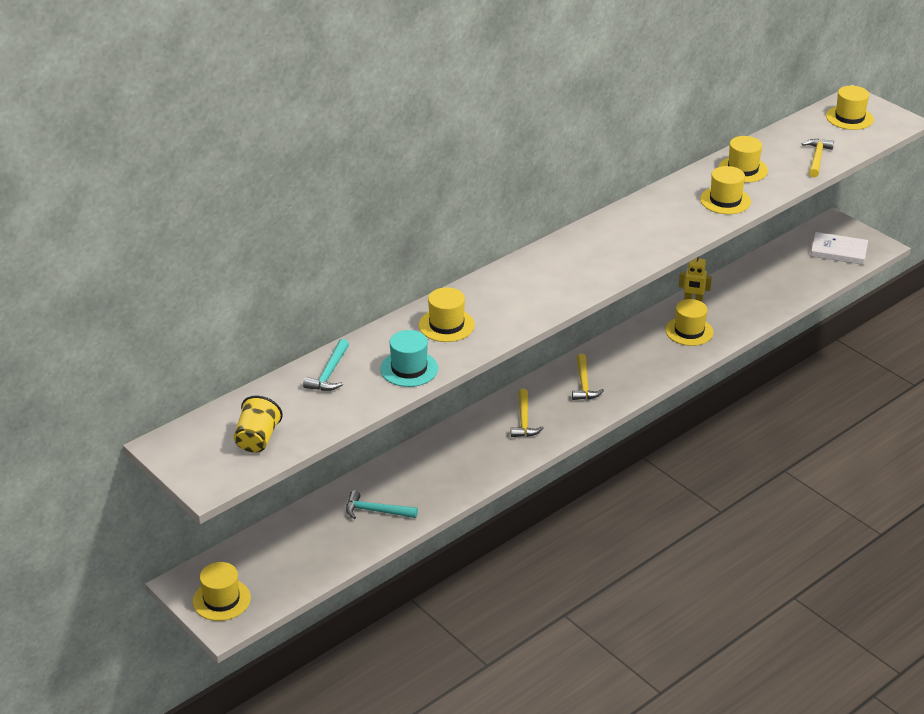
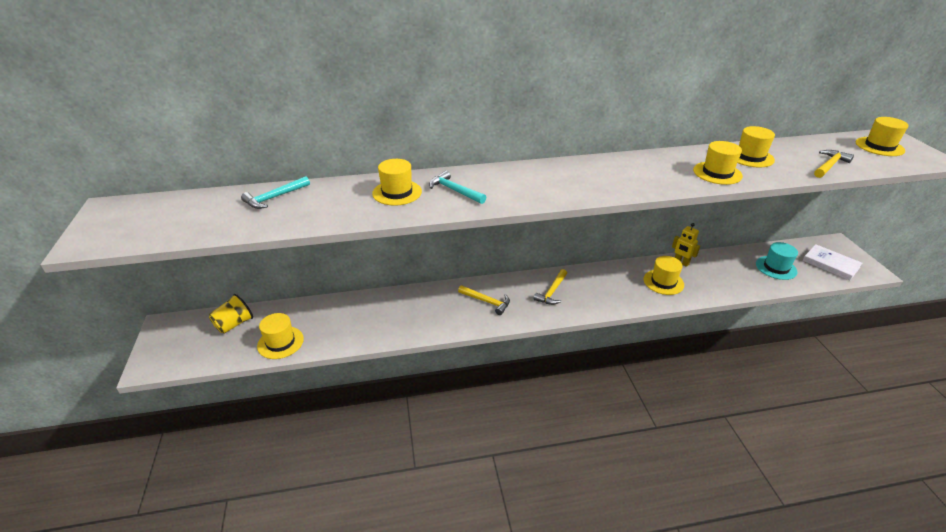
camera: 30 degrees right, 0 degrees up
(221, 600) = (168, 346): yellow hat -> yellow hat (280, 342)
(257, 439) = (162, 224): yellow cup -> yellow cup (234, 324)
(376, 511) = (326, 326): turquoise hammer -> turquoise hammer (454, 191)
(409, 369) = (331, 213): turquoise hat -> turquoise hat (776, 268)
(524, 420) = (486, 301): yellow hammer -> yellow hammer turned 90 degrees counterclockwise

